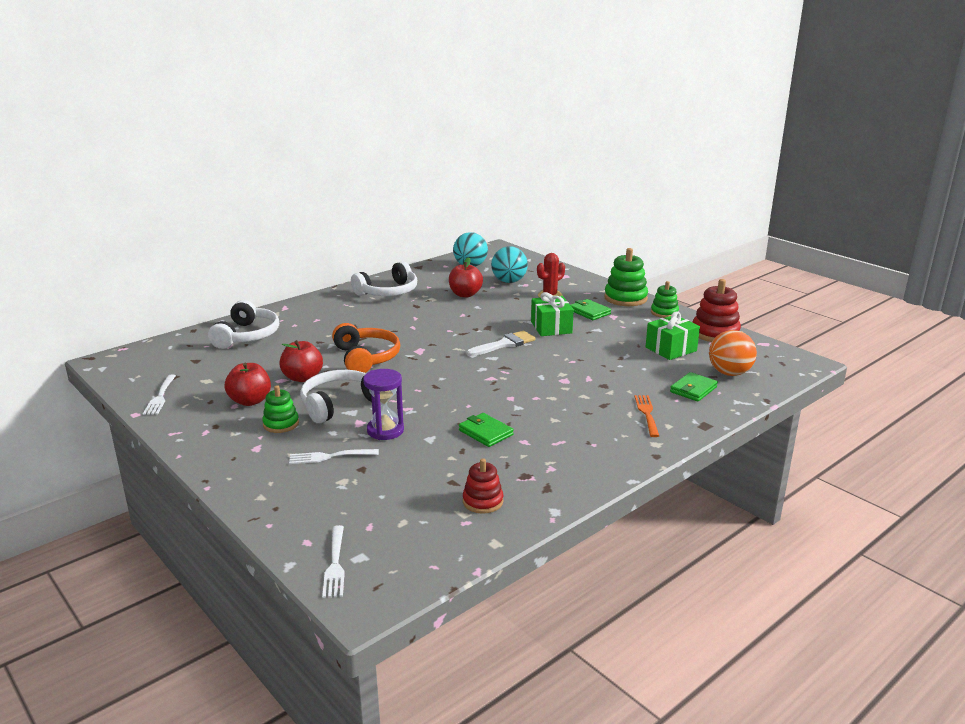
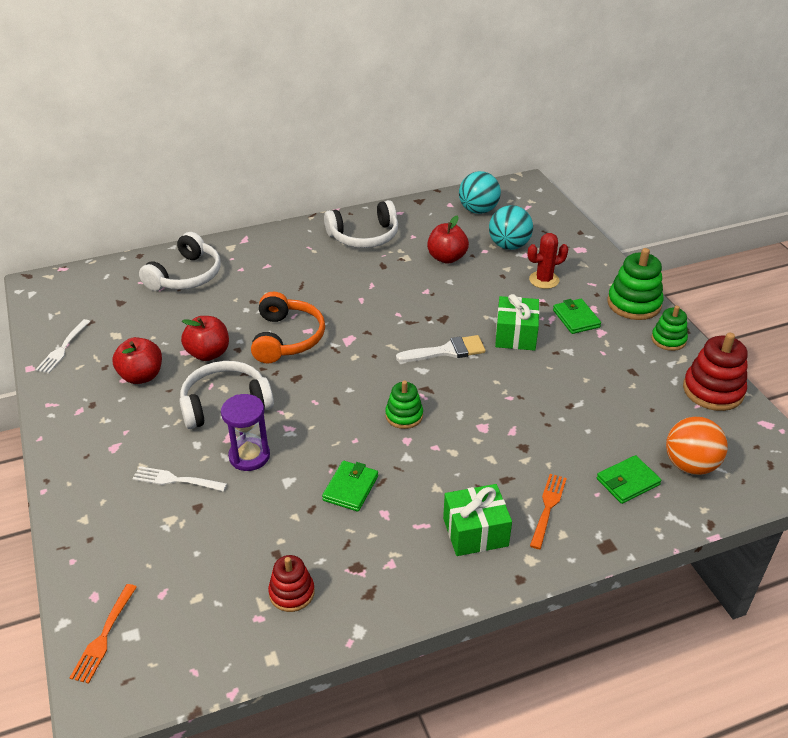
camera: 20 degrees right, 15 degrees up
(281, 424) = (153, 418): green stacking toy -> green stacking toy (404, 415)
(335, 564) = (104, 635): white fork -> orange fork
(485, 432) = (350, 488): green wallet -> green wallet turned 45 degrees clockwise
(671, 349) = (640, 406): green gift -> green gift (475, 532)

